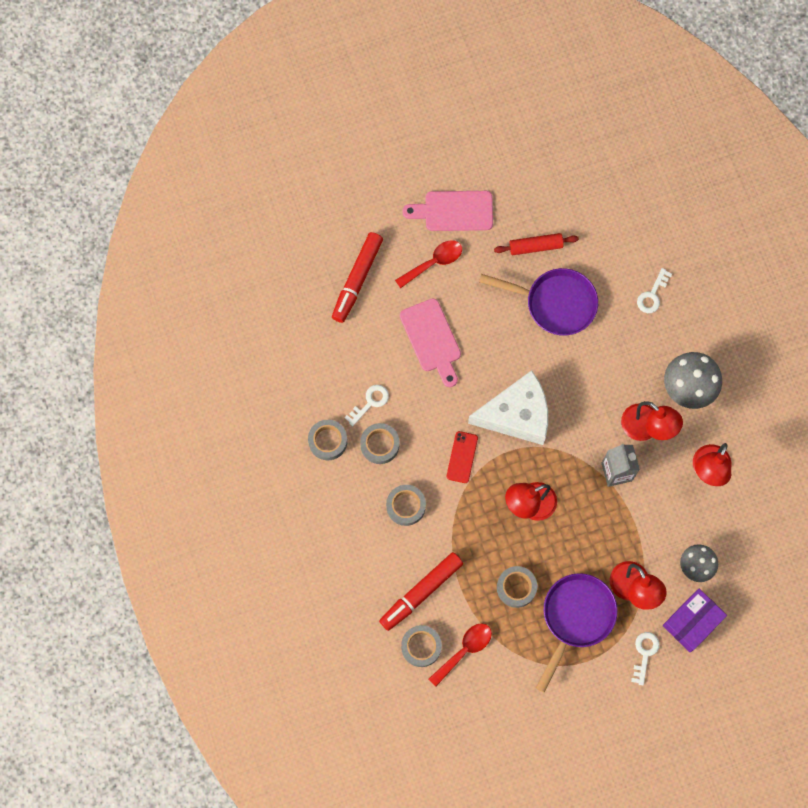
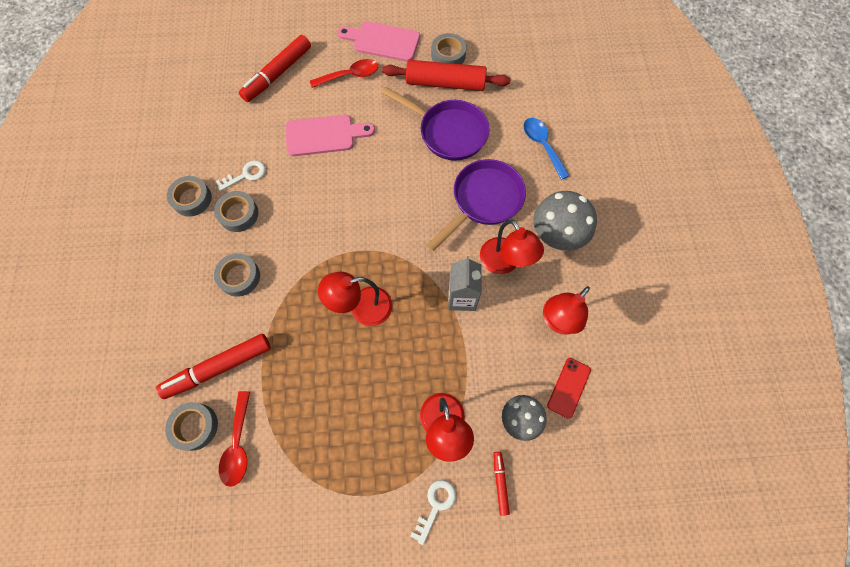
camera: 15 degrees right, 5 degrees down
(431, 339) = (324, 135): pink cutting board -> pink cutting board turned 90 degrees counterclockwise
(462, 457) = (312, 245): red phone -> red phone (568, 387)
(464, 651) = (238, 444): red spoon -> red spoon turned 120 degrees clockwise
(516, 415) = (379, 219): white cheese -> none
(516, 587) = (319, 389): grey tape -> grey tape (448, 55)
(535, 246) = (445, 83): red rolling pin -> red rolling pin, size x1.58
(575, 618) = (371, 441): purple pan -> purple pan (483, 201)
(652, 295) = (542, 146): white key -> blue spoon
(692, 622) = (500, 482): purple box -> red marker

